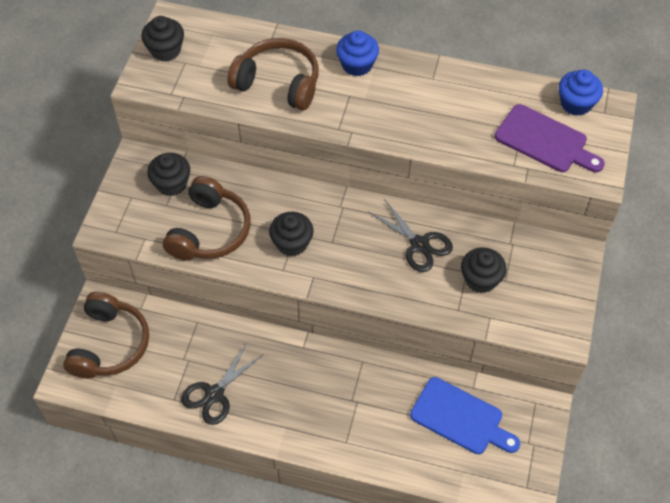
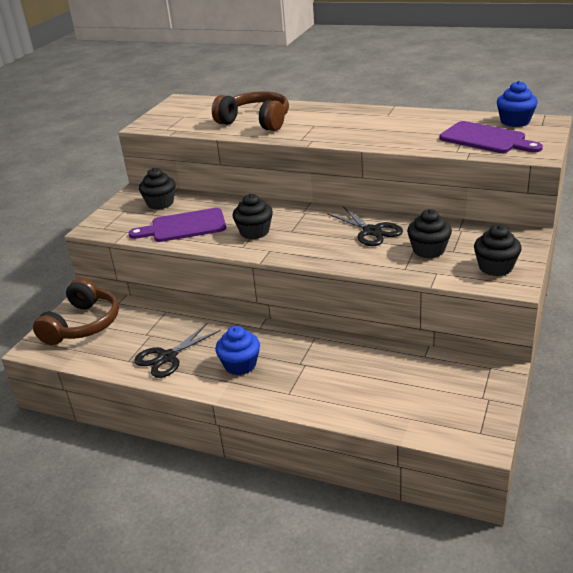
camera: 10 degrees right, 25 degrees down
(165, 50) = (170, 112): black cupcake -> black cupcake (495, 267)
(210, 231) = (184, 226): brown headphones -> purple cutting board
(357, 65) = (323, 112): blue cupcake -> blue cupcake (240, 365)
(461, 418) = (410, 377): blue cutting board -> none

